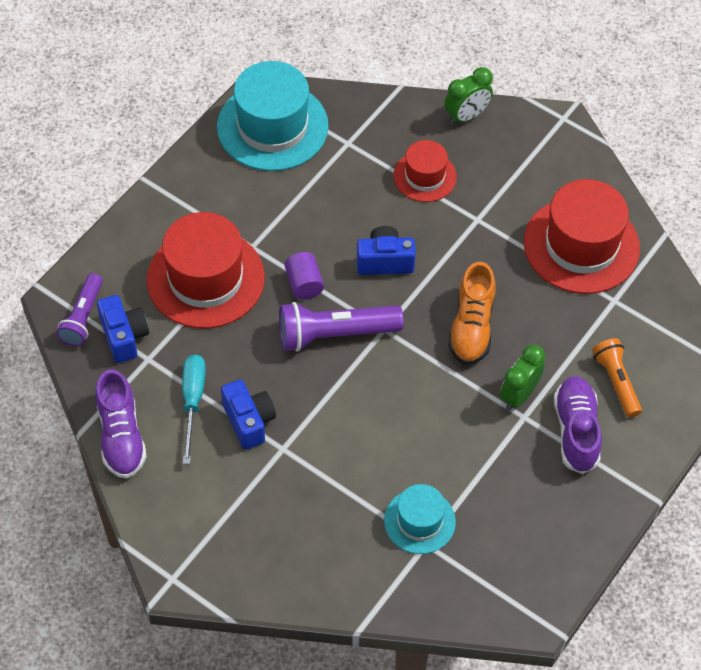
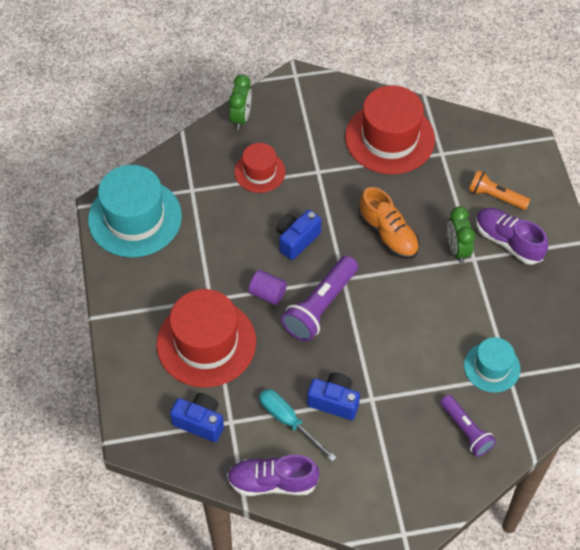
camera: 45 degrees left, 0 degrees up
(83, 317) = (160, 435): purple flashlight -> purple flashlight (466, 430)
(121, 436) = (272, 482): purple shoe -> purple shoe turned 150 degrees clockwise

